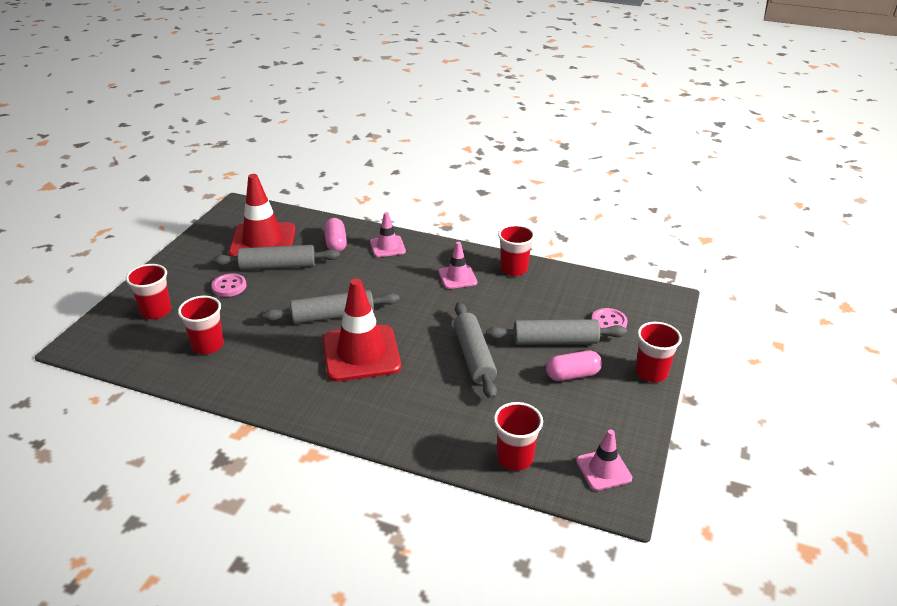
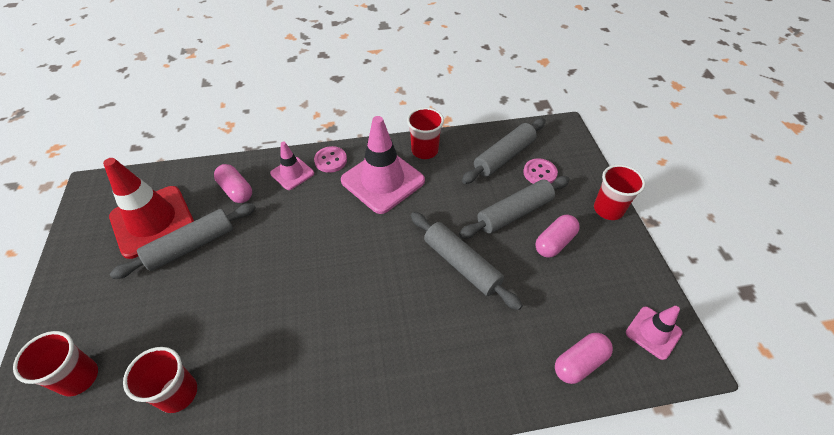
camera: 30 degrees left, 15 degrees up
(229, 286) = (151, 298): pink button -> pink button (330, 160)
(333, 315) = (294, 282): grey rolling pin -> grey rolling pin (504, 156)
(361, 353) = (356, 315): red traffic cone -> none
(457, 277) = (382, 181): pink traffic cone -> pink traffic cone, size x1.90
(515, 458) = (579, 363): red cup -> pink capsule

